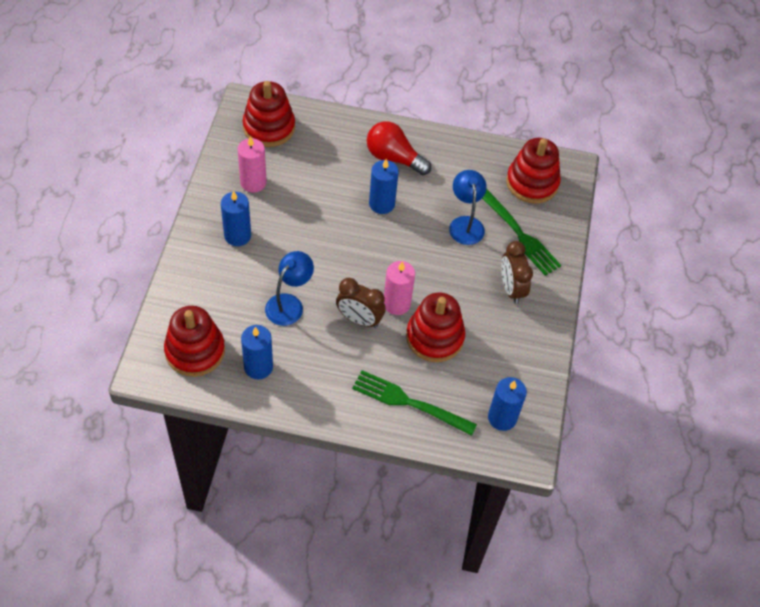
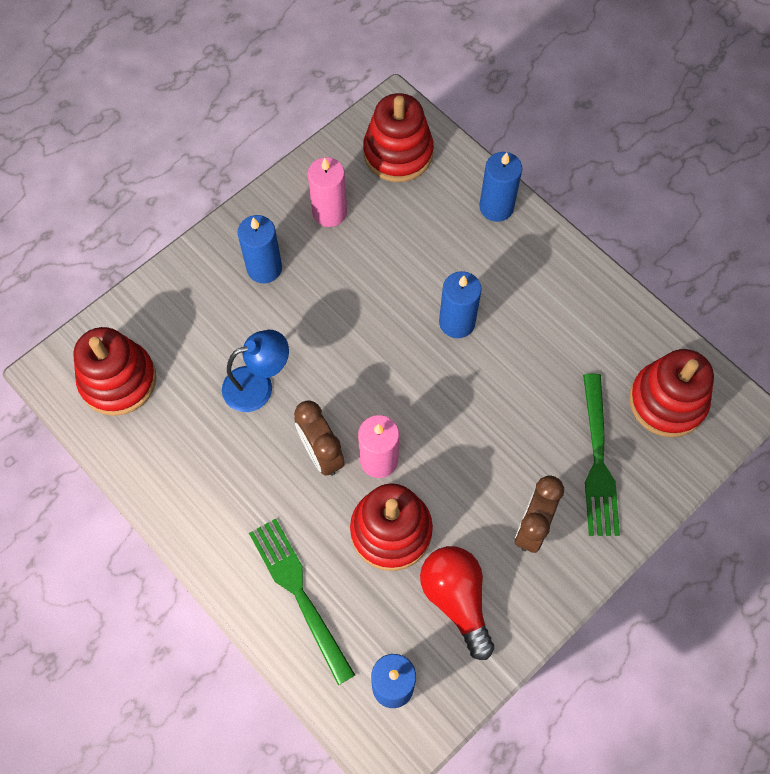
camera: 40 degrees right, 10 degrees up
(258, 367) = (168, 441): blue candle -> blue candle (496, 207)
(394, 158) = (516, 271): red light bulb -> red light bulb (456, 599)
(465, 224) = (539, 407): blue lamp -> none

